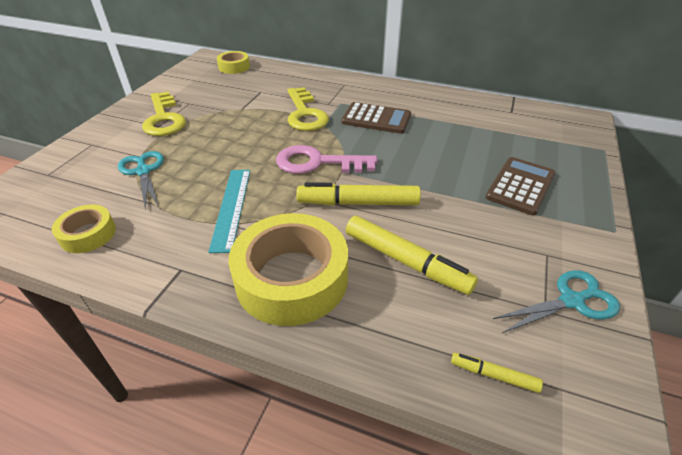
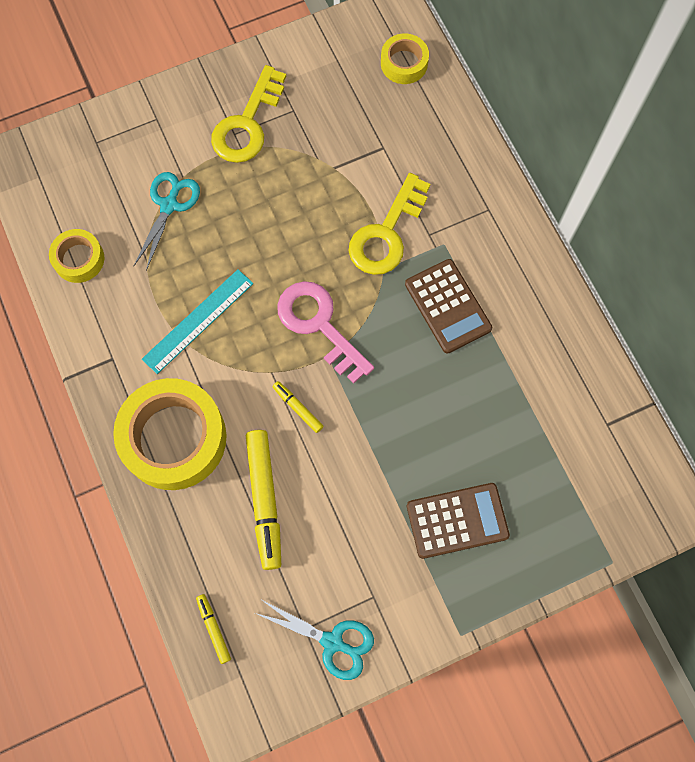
camera: 45 degrees right, 30 degrees up
(358, 203) = (298, 408): yellow marker -> yellow marker, size x0.49

